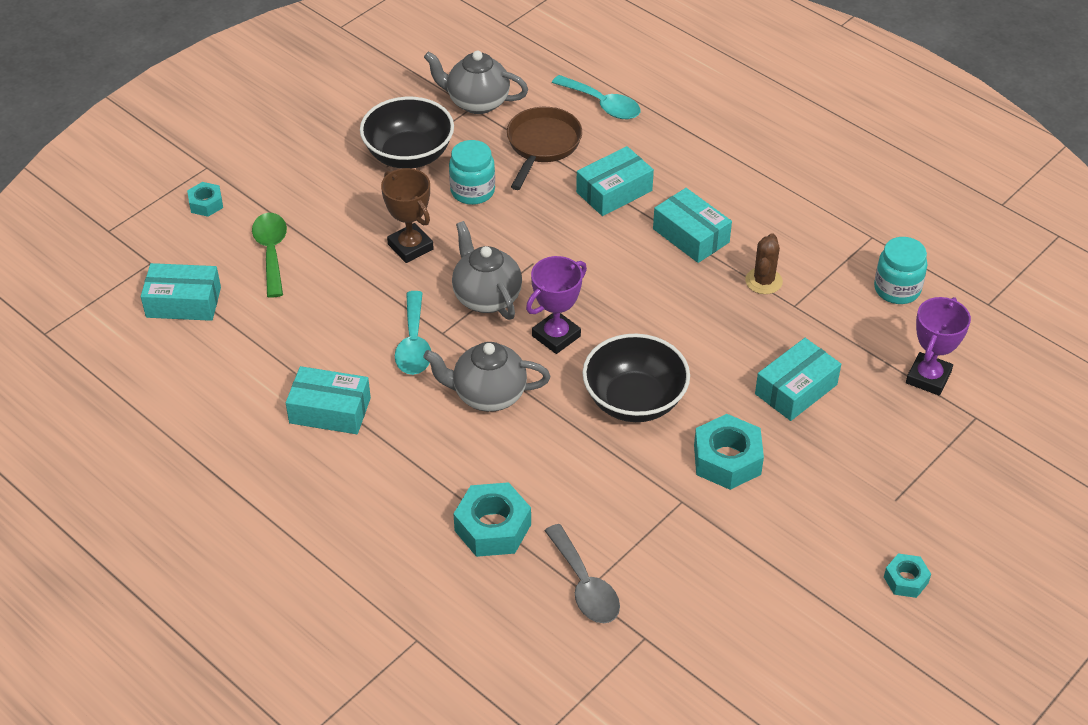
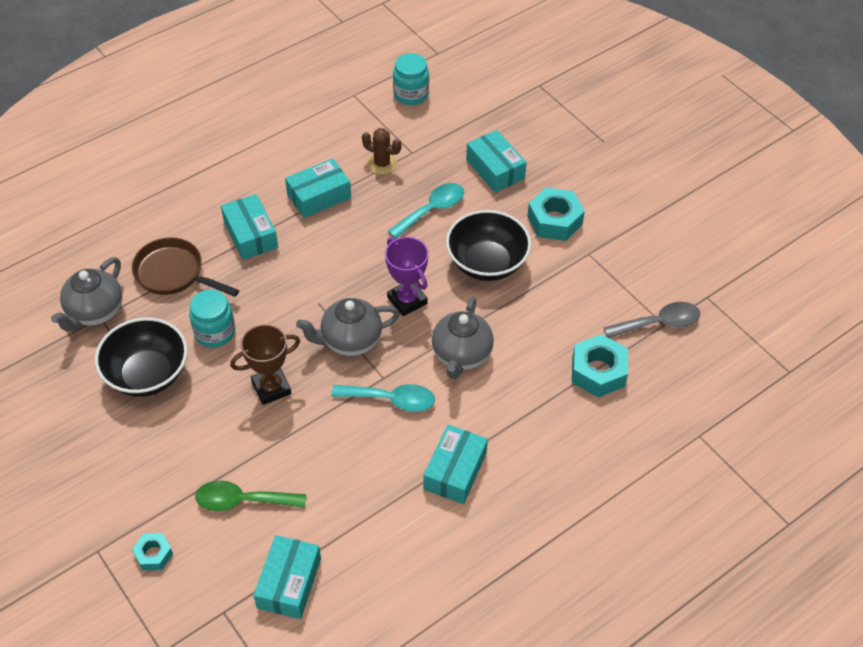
camera: 80 degrees left, 5 degrees up
(602, 104) = (137, 223): turquoise spoon -> turquoise spoon (432, 210)
(905, 580) = (671, 152): turquoise nut -> none
(928, 377) = (499, 99): purple trophy -> none

